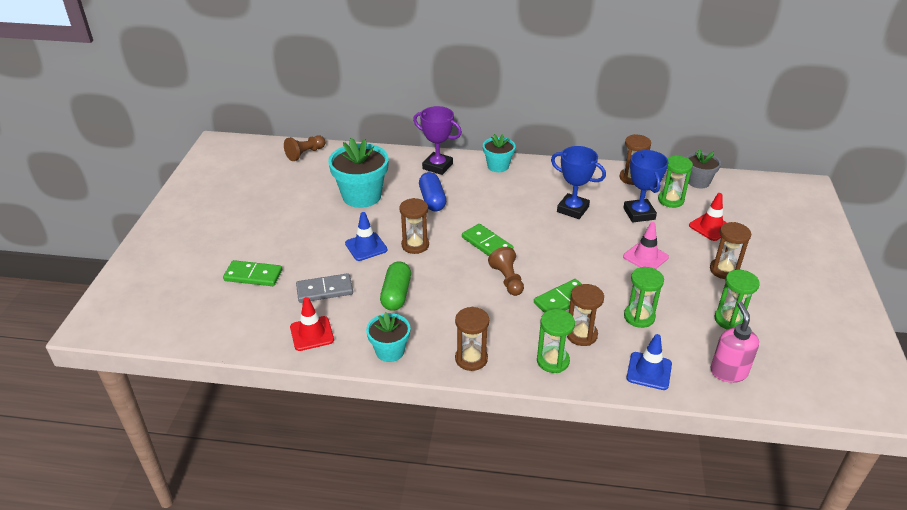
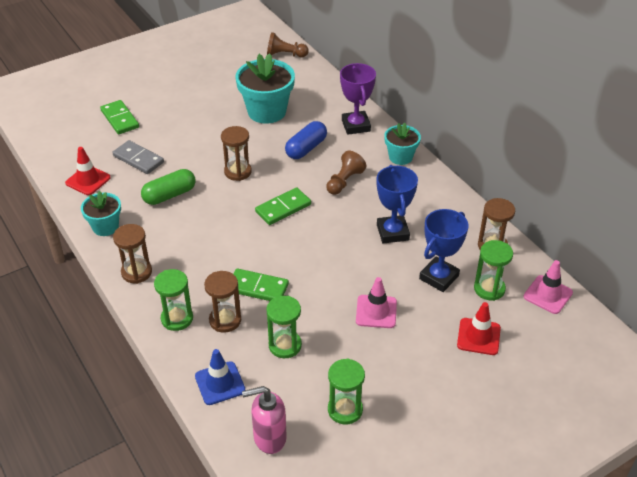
camera: 50 degrees right, 5 degrees up
(366, 247) = (208, 149): blue traffic cone -> none
(487, 244) = (283, 208): green domino -> green domino turned 45 degrees clockwise
(507, 280) = (250, 243): brown pawn -> brown pawn (344, 181)
(698, 182) = (548, 295): grey flower pot -> pink traffic cone
(724, 270) = (418, 375): brown hourglass -> none
(728, 372) = (269, 438): pink soap dispenser -> pink soap dispenser turned 150 degrees counterclockwise

